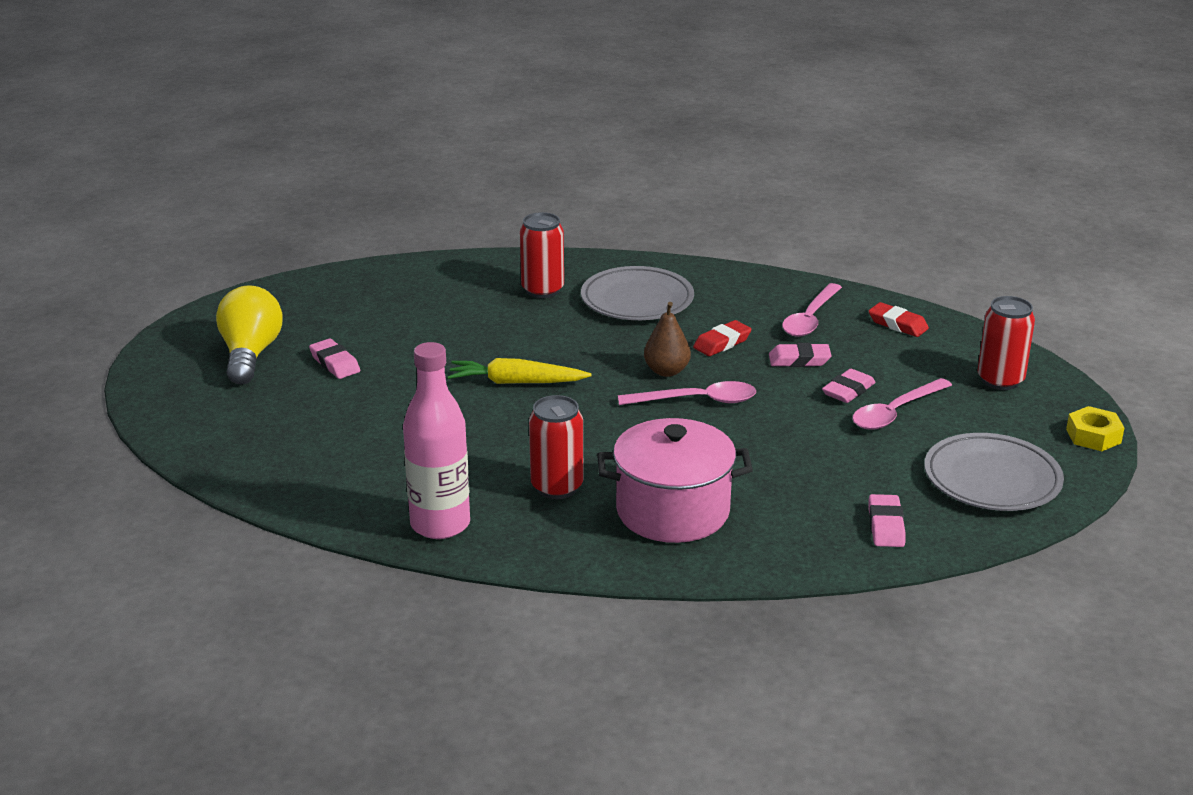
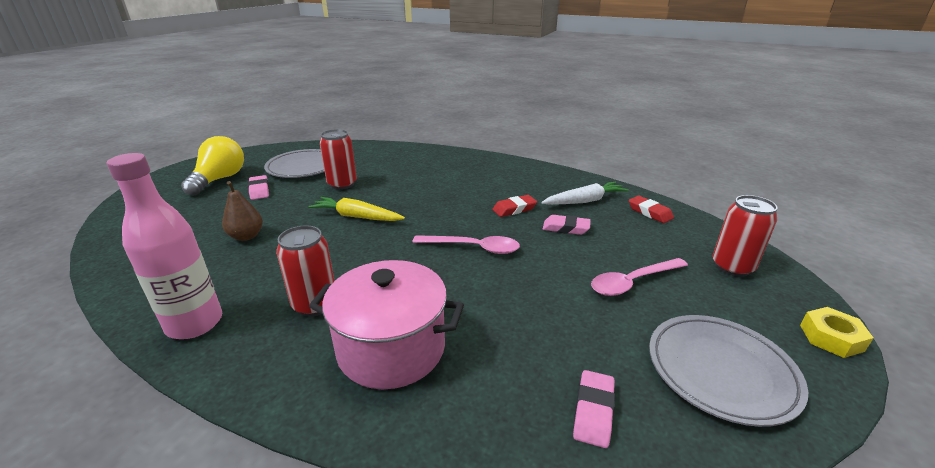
camera: 15 degrees right, 0 degrees up
(542, 290) = (419, 165): red can -> red can (342, 184)
(637, 300) = (473, 176): grey plate -> grey plate (303, 167)
(666, 371) = (464, 223): brown pear -> brown pear (246, 236)
(810, 319) = (585, 201): pink spoon -> white carrot
(848, 391) = (596, 257): pink eraser -> none

